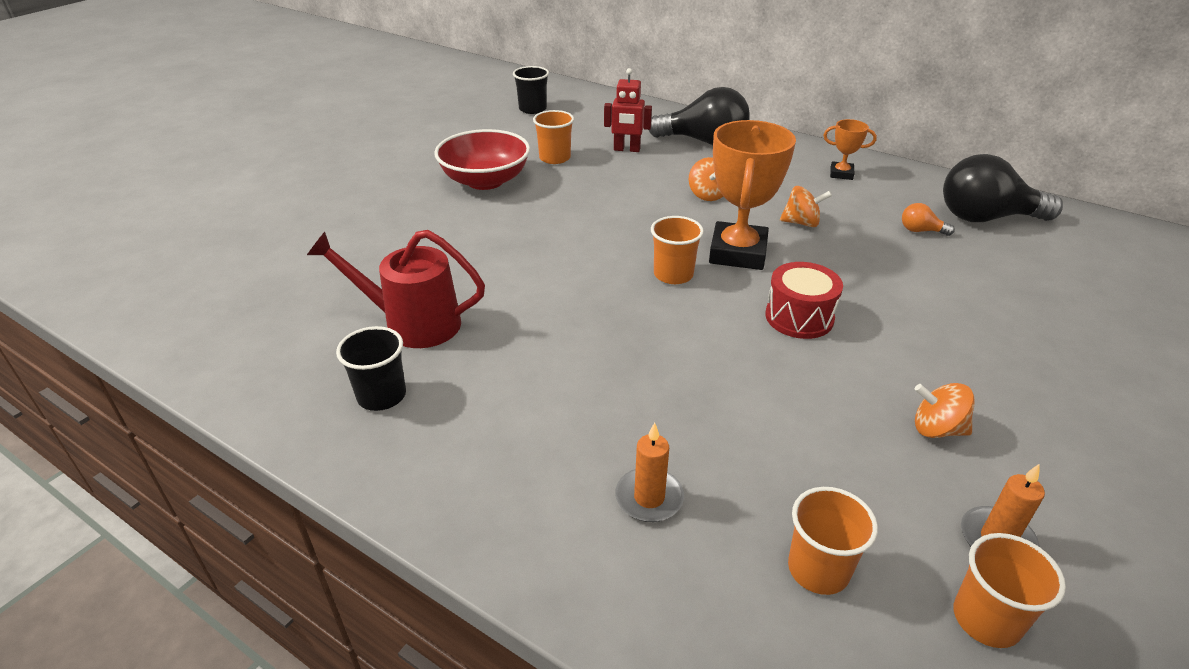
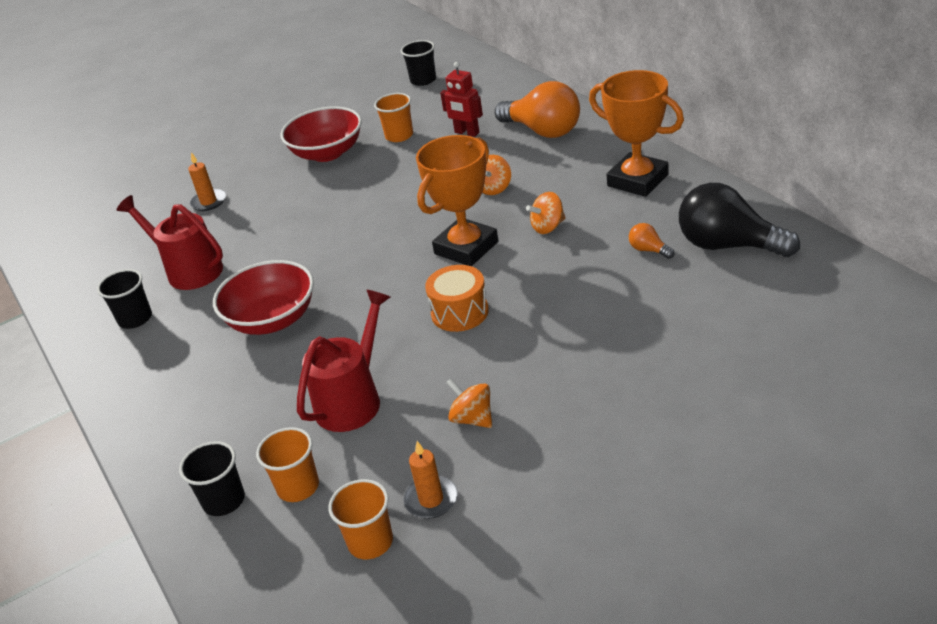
camera: 30 degrees right, 0 degrees up
(581, 363) = (272, 319): none -> red bowl
(649, 498) = (237, 419): orange candle -> orange candle (208, 202)
(673, 274) = (397, 260): orange cup -> none
(704, 141) = (543, 131): black light bulb -> orange light bulb
(735, 619) = (224, 501): none -> black cup
(776, 438) = (353, 399): none -> red watering can
(799, 317) = (459, 312): red drum -> orange drum
(801, 223) = (548, 227): orange spinning top -> orange spinning top turned 120 degrees clockwise
(841, 174) = (637, 180): orange trophy -> orange trophy, size x2.06

